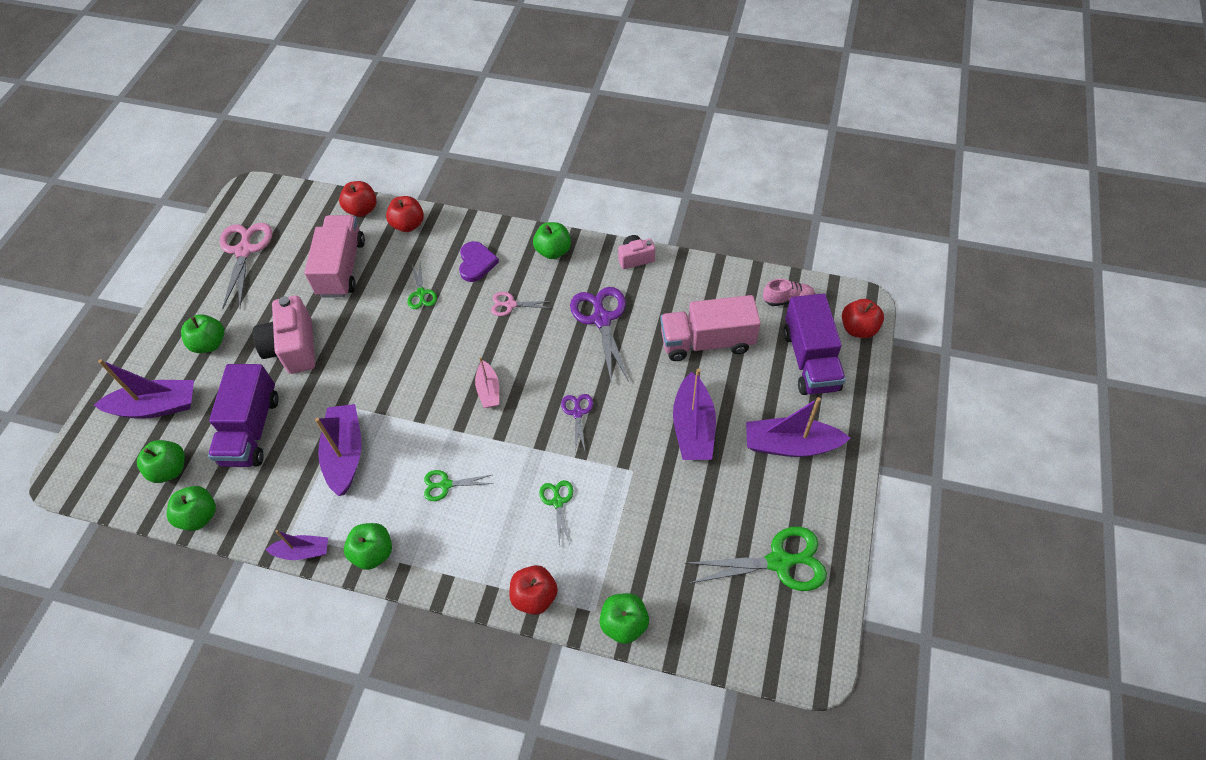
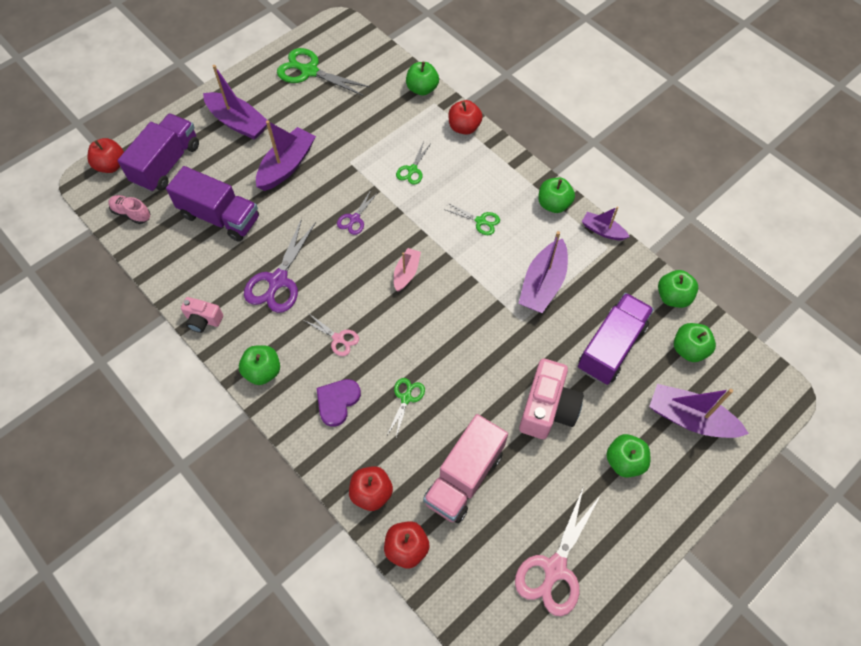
camera: 150 degrees left, 5 degrees up
(707, 341) = (220, 217): pink truck -> purple truck

